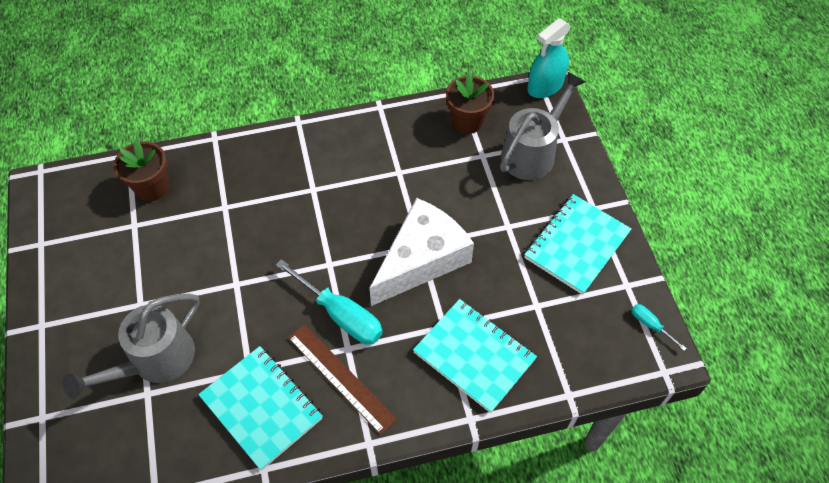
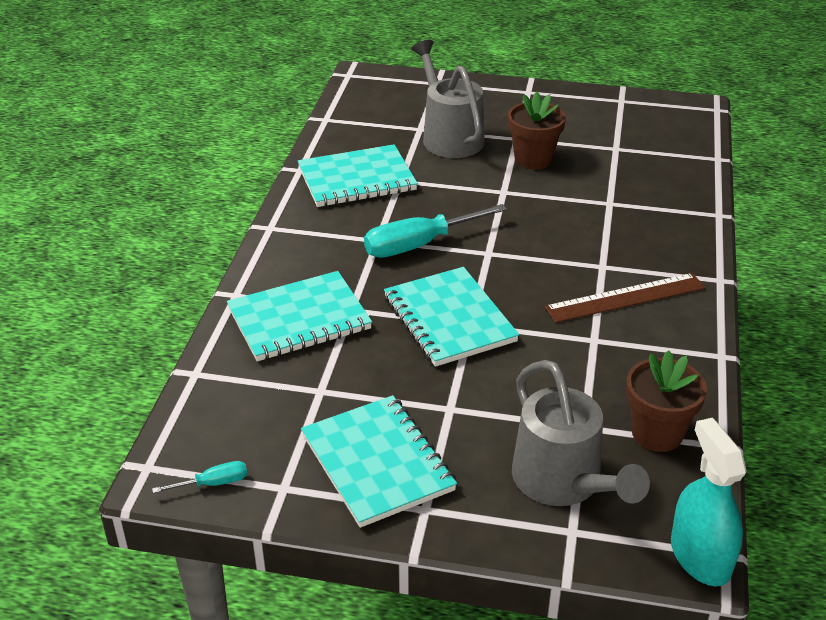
camera: 115 degrees right, 20 degrees down
(152, 187) = (661, 165): brown flower pot -> brown flower pot (533, 159)
(341, 377) = (349, 228): brown ruler -> brown ruler (625, 298)
(422, 259) = (449, 319): white cheese -> turquoise notebook

